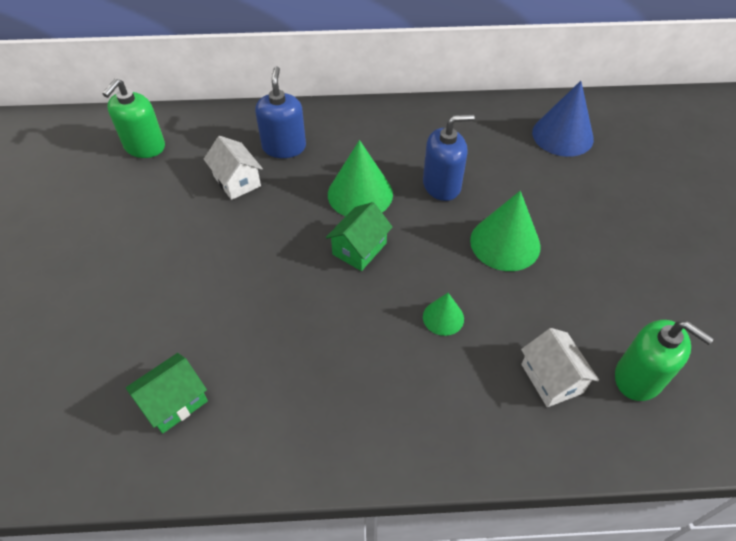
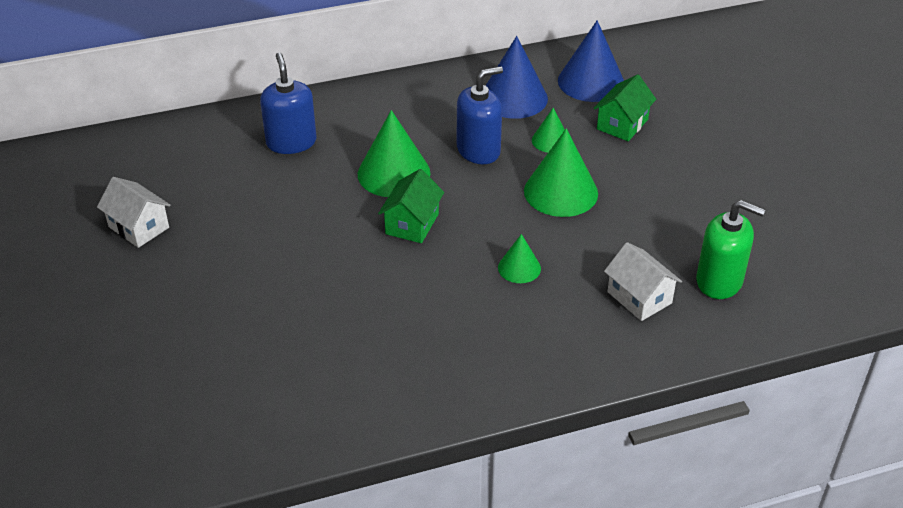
camera: 15 degrees left, 10 degrees down
(144, 146) = (128, 168): green soap dispenser -> none
(174, 402) = (273, 391): green house -> green house (622, 124)
(237, 181) = (251, 184): white house -> white house (138, 227)
(488, 139) = (513, 98): none -> blue cone
(510, 188) = (550, 140): none -> green cone

